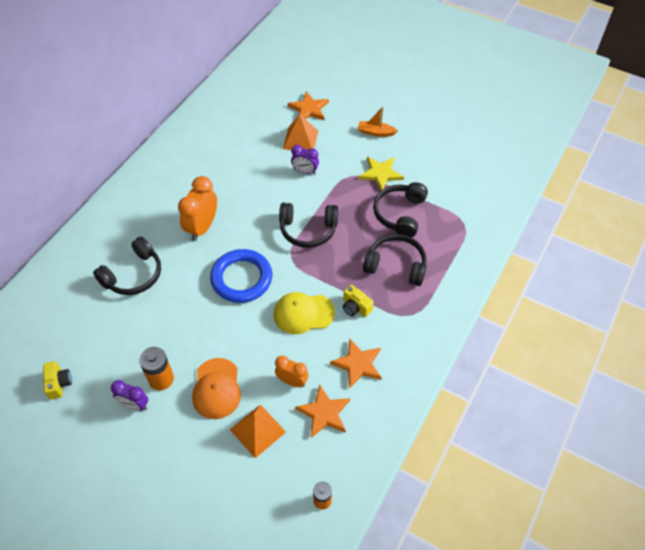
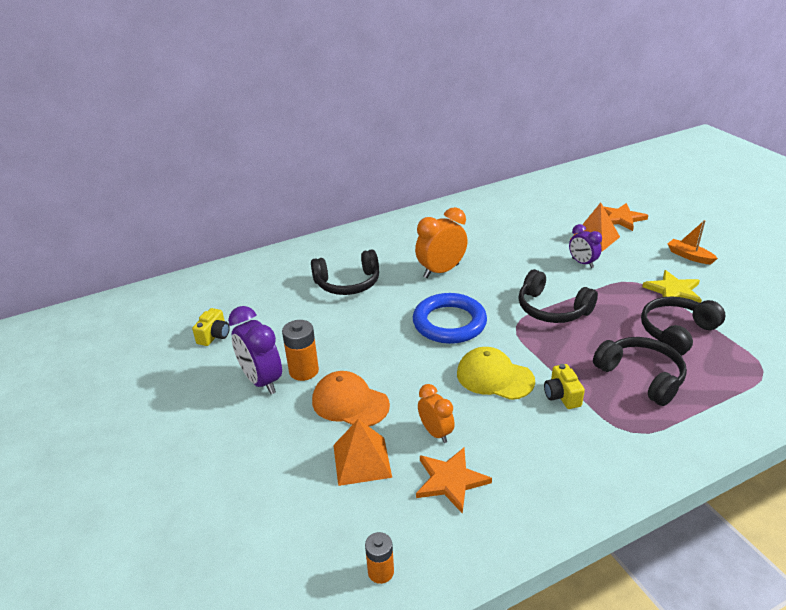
camera: 35 degrees right, 20 degrees down
(134, 405) = (262, 381): purple clock -> purple clock, size x1.64
(216, 388) = (350, 403): orange cap -> orange cap turned 90 degrees clockwise
(358, 364) = (527, 451): orange star -> none

